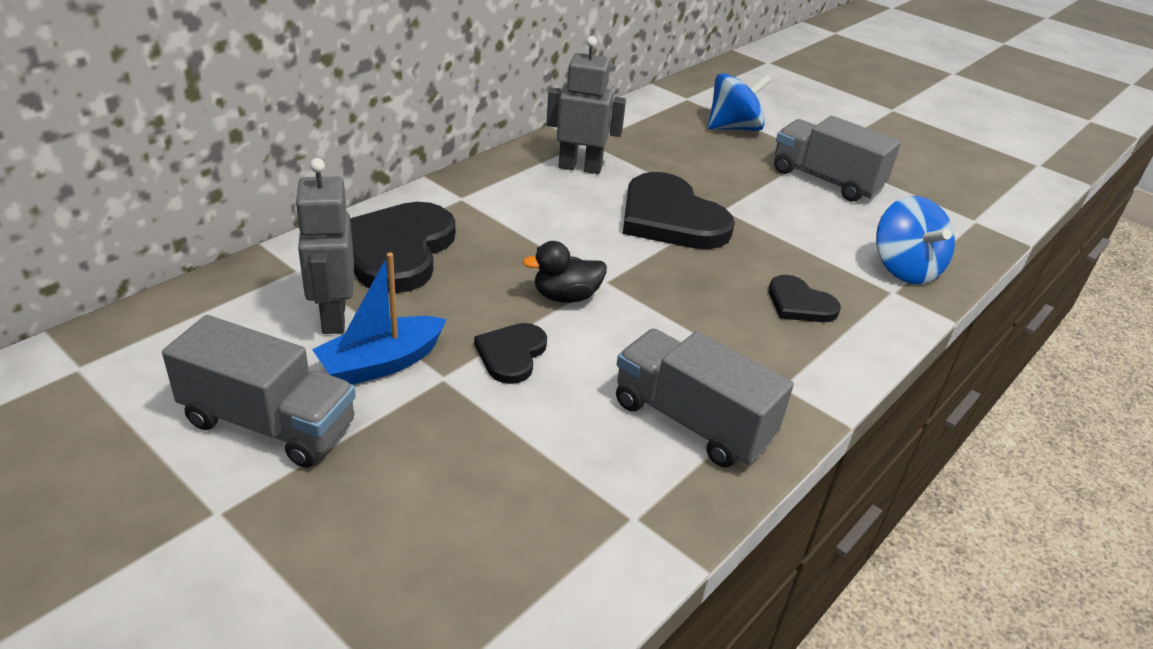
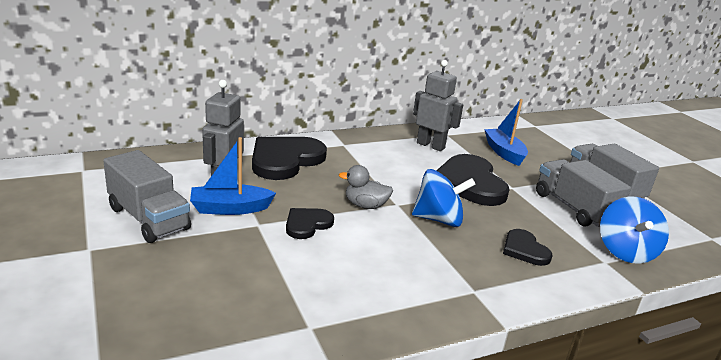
camera: 25 degrees right, 10 degrees down
(566, 296) = (365, 205): black duck -> grey duck
(679, 154) = (504, 153): none -> blue boat
(691, 421) = (392, 290): grey truck -> grey truck (573, 208)
(733, 128) = (556, 147): blue spinning top -> blue spinning top (438, 219)

